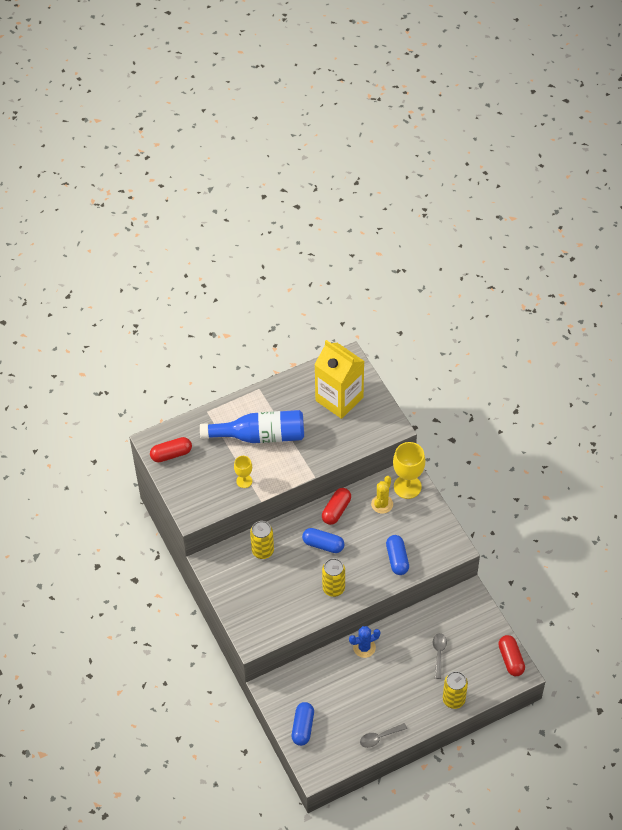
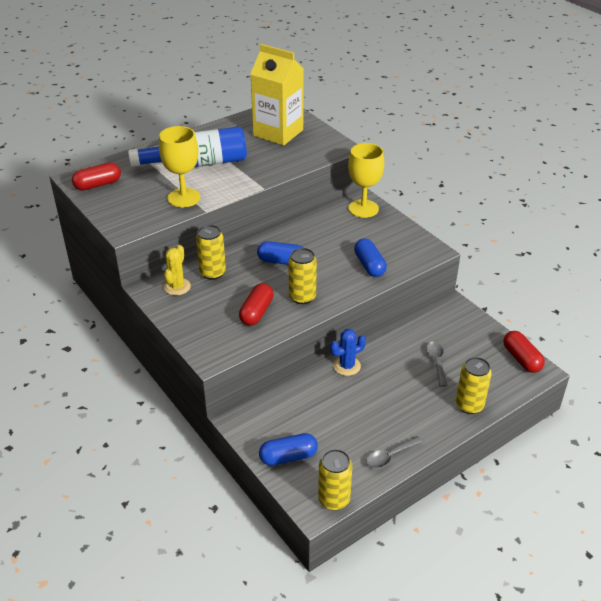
camera: 10 degrees left, 15 degrees down
(244, 481) = (184, 198): yellow goblet -> yellow goblet, size x1.78
(303, 727) = (288, 457): blue capsule -> blue capsule turned 75 degrees clockwise
(330, 768) = (334, 499): none -> yellow can
(336, 510) = (291, 233): red capsule -> red capsule (256, 312)
(382, 504) = (340, 224): yellow cactus -> yellow cactus (177, 287)

